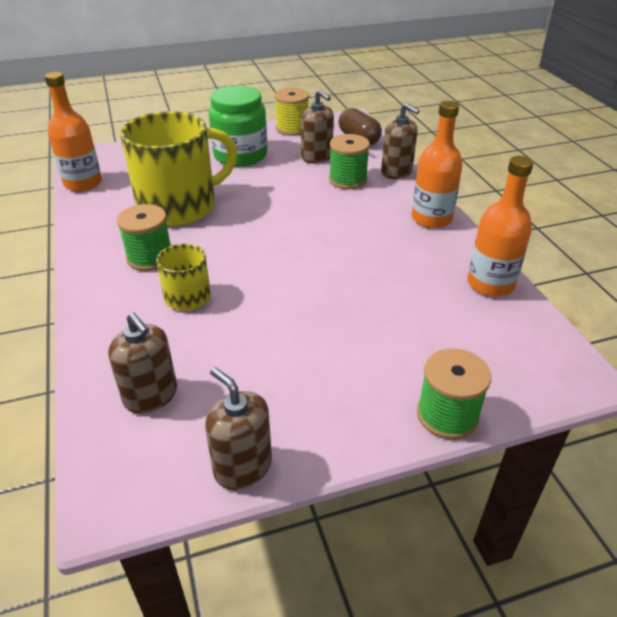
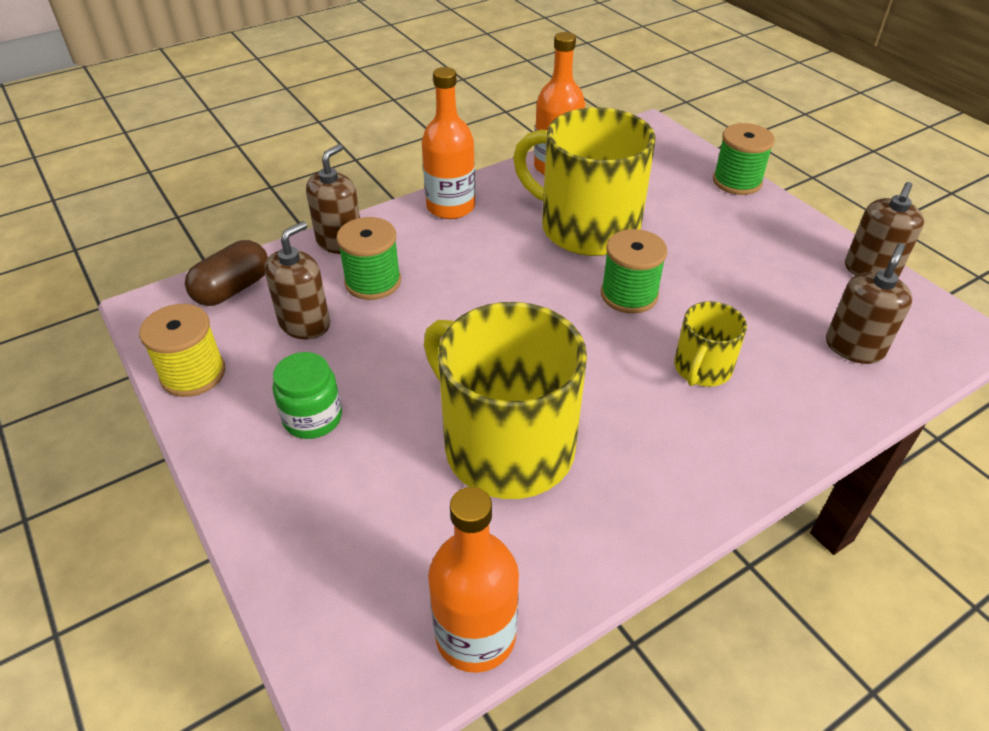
camera: 105 degrees left, 5 degrees up
(150, 257) = (649, 432): green spool -> green spool (629, 295)
(240, 155) = (313, 418): green jar -> green jar, size x0.60
(384, 281) = (586, 227): none -> yellow mug

